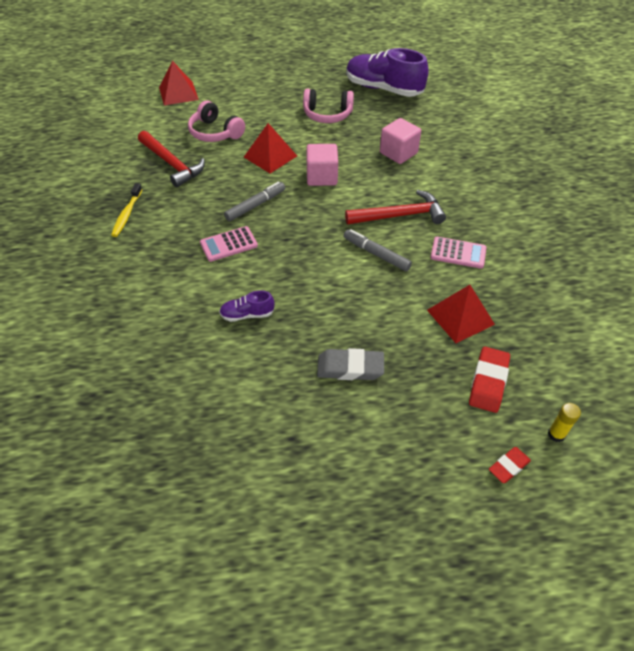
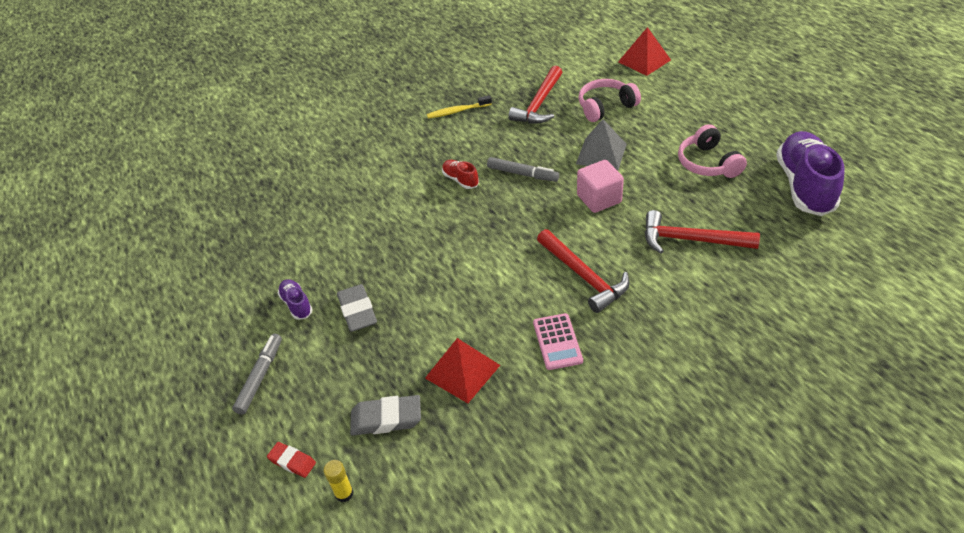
camera: 70 degrees right, 5 degrees down
(215, 133) = (605, 107): pink headphones -> pink headphones turned 45 degrees clockwise
(228, 244) = (460, 180): pink calculator -> red shoe
(247, 314) = (385, 225): purple shoe -> purple shoe (297, 304)
(270, 156) = (601, 154): red pyramid -> grey pyramid
(376, 254) = (512, 278): grey marker -> grey marker (260, 377)
(398, 153) = (690, 240): pink cube -> red hammer
(488, 382) = (386, 418): red eraser -> grey eraser

